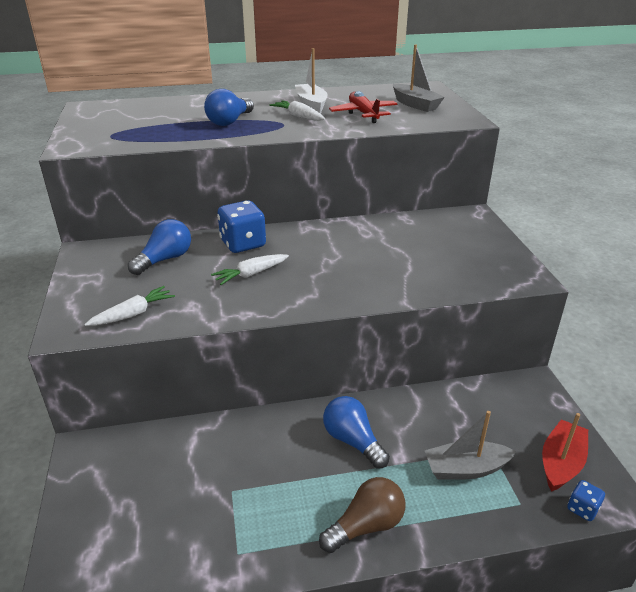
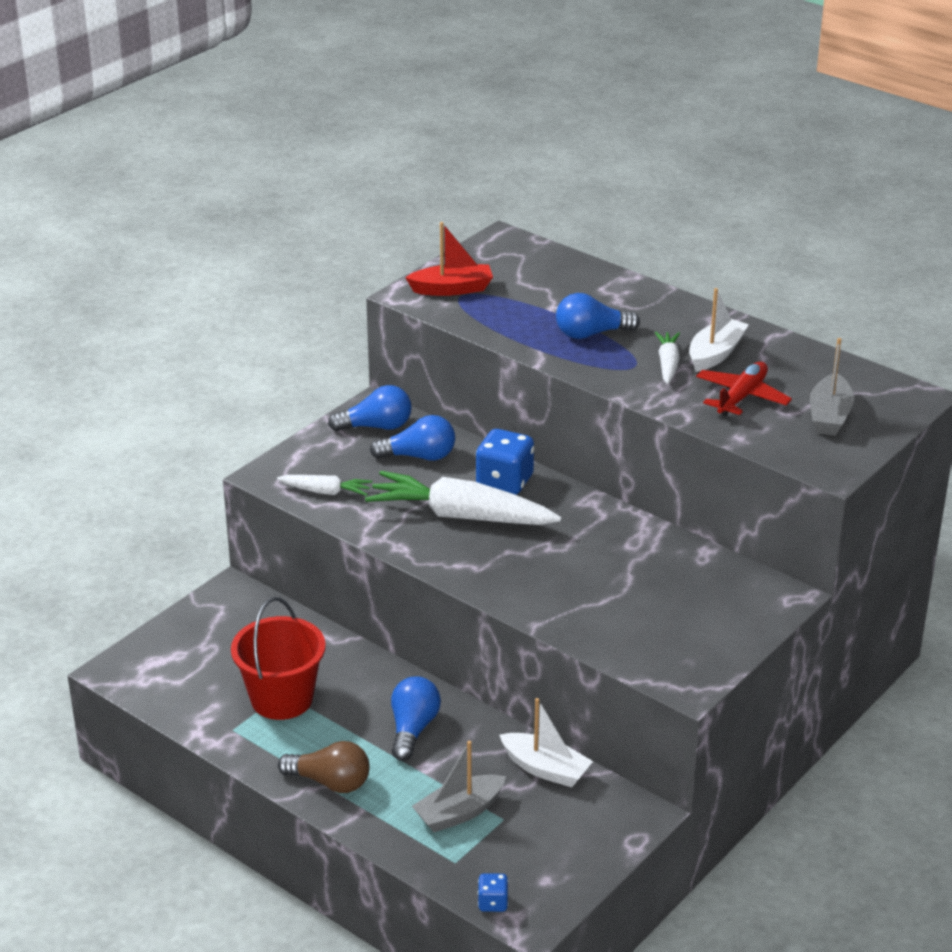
camera: 50 degrees right, 0 degrees up
(106, 259) = (376, 427): none -> blue light bulb
(238, 496) = (282, 699): none -> red bucket
(251, 274) = (461, 516): white carrot -> white carrot, size x2.02
(455, 401) = (545, 769): none -> white boat
(466, 469) = (459, 812): grey boat -> grey boat turned 75 degrees counterclockwise
(561, 463) = (539, 871): red boat -> red boat (452, 289)

